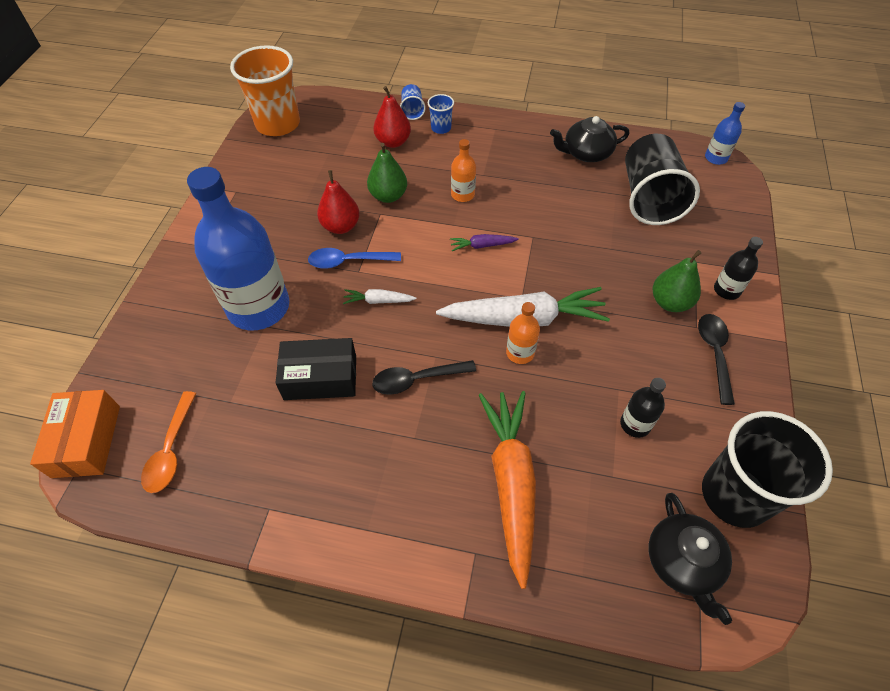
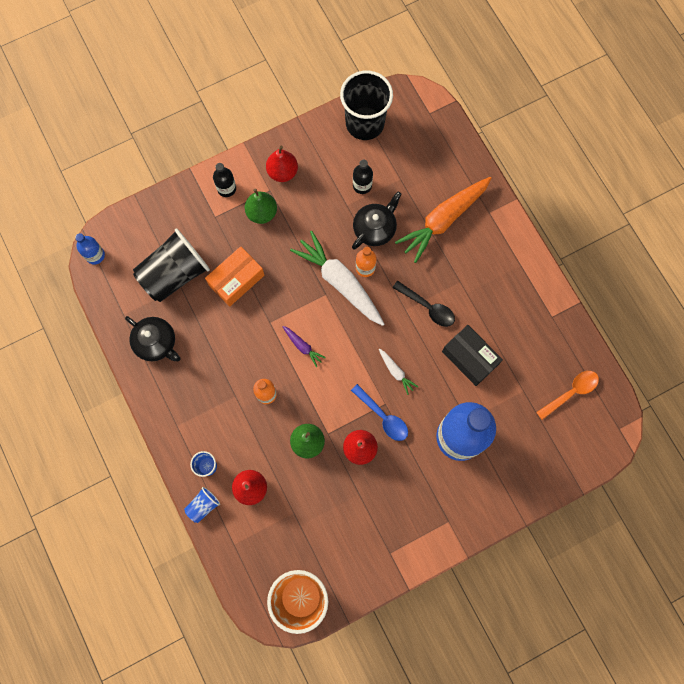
camera: 130 degrees left, 20 degrees up
(86, 441) = (606, 440): orange box -> orange box (236, 280)
(682, 562) = (418, 128): black teapot -> black teapot (375, 228)
(714, 354) = (282, 172): black spoon -> red pear

